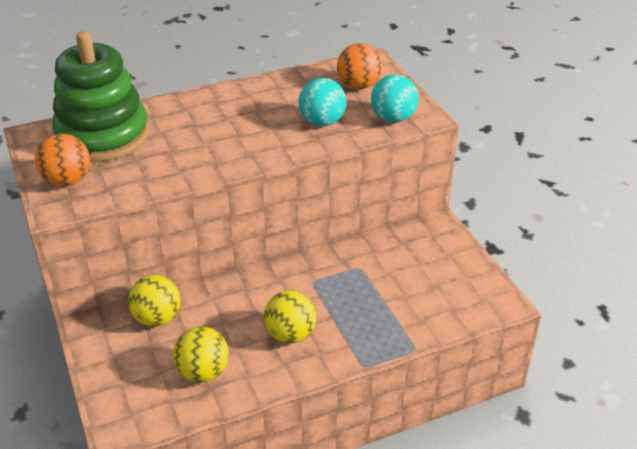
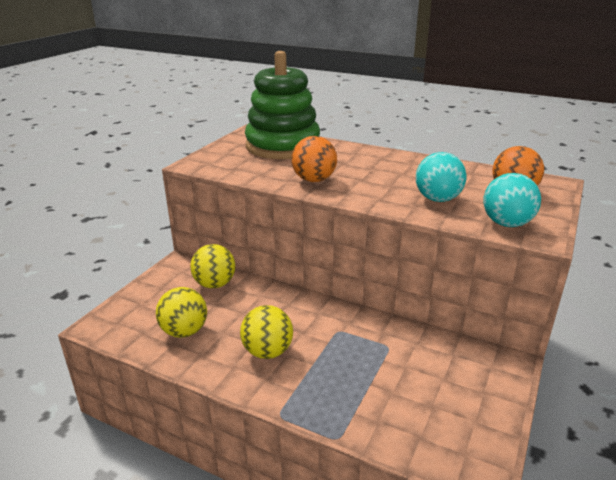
camera: 50 degrees right, 10 degrees down
(67, 180) = (223, 156): orange ball -> orange ball (314, 180)

